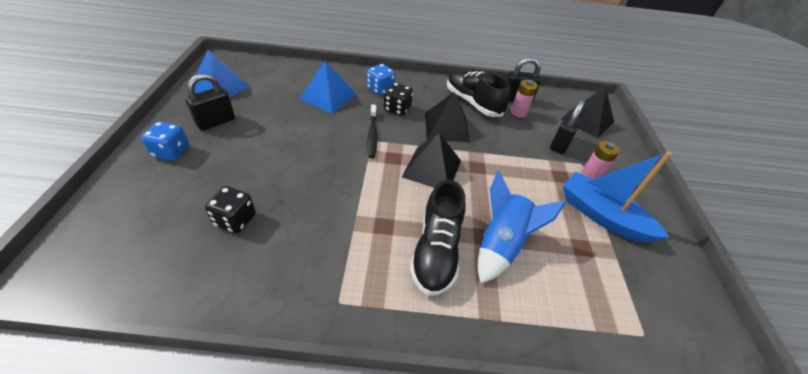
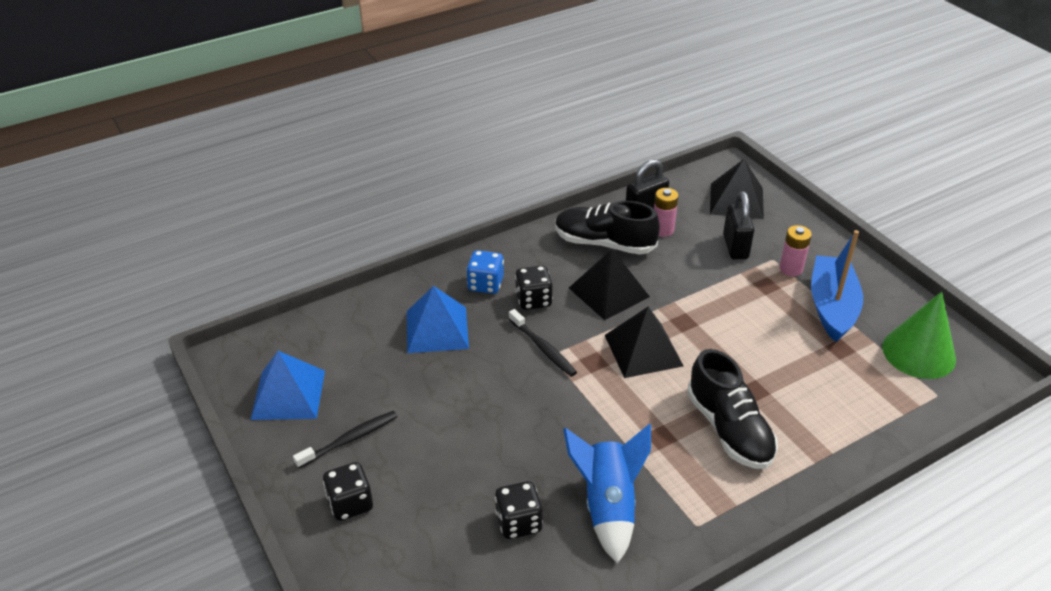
camera: 30 degrees left, 5 degrees down
(171, 152) = (350, 503): blue dice -> black dice
(216, 122) = (349, 439): black padlock -> black toothbrush
(501, 244) = (775, 388): blue rocket -> blue rocket (608, 506)
(601, 216) = (832, 307): blue boat -> blue boat turned 90 degrees clockwise
(653, 290) = (918, 353): none -> green cone

